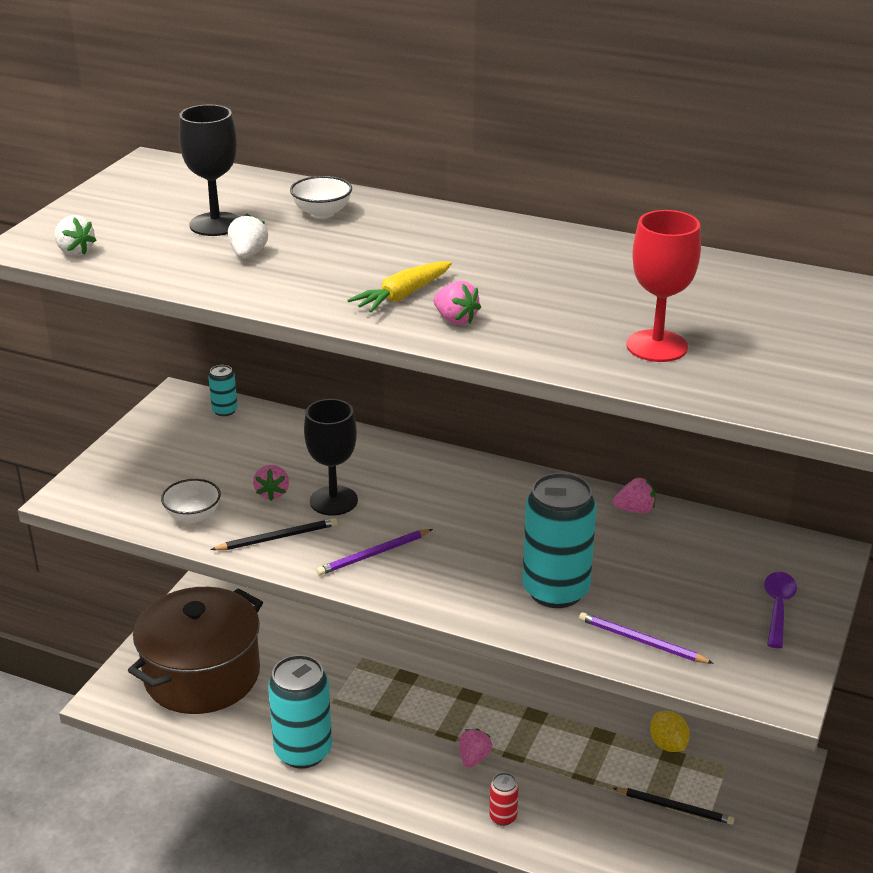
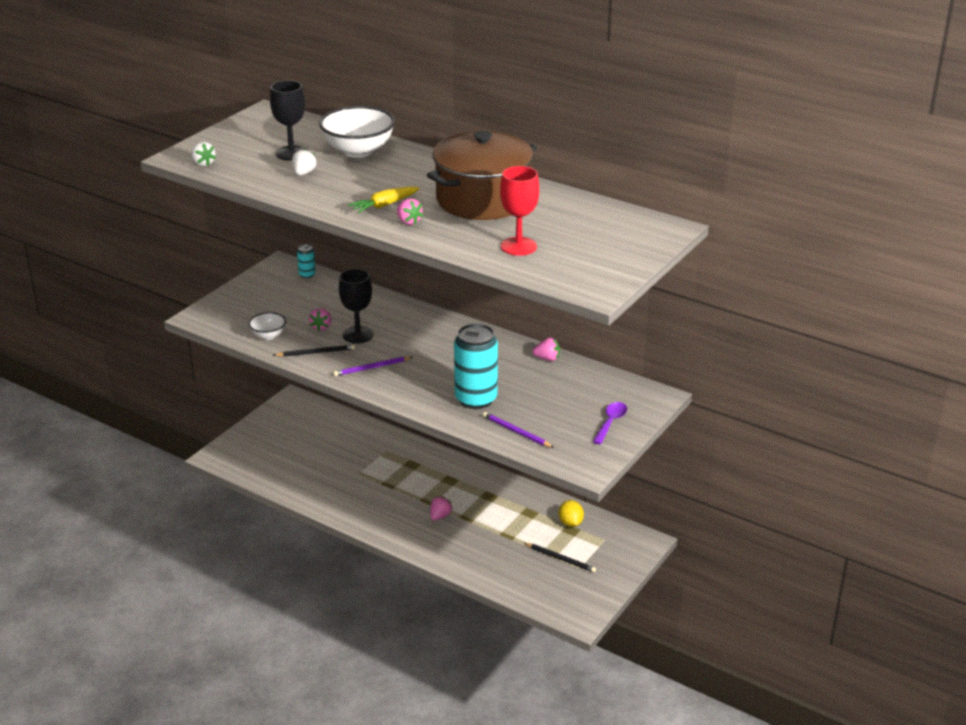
camera: 10 degrees right, 0 degrees up
(202, 675) = (279, 449): brown pot -> brown pot (483, 200)
(303, 751) = (332, 500): turquoise can -> none
(322, 213) = (358, 151): white bowl -> white bowl, size x1.93
(503, 817) = (447, 551): red can -> none

